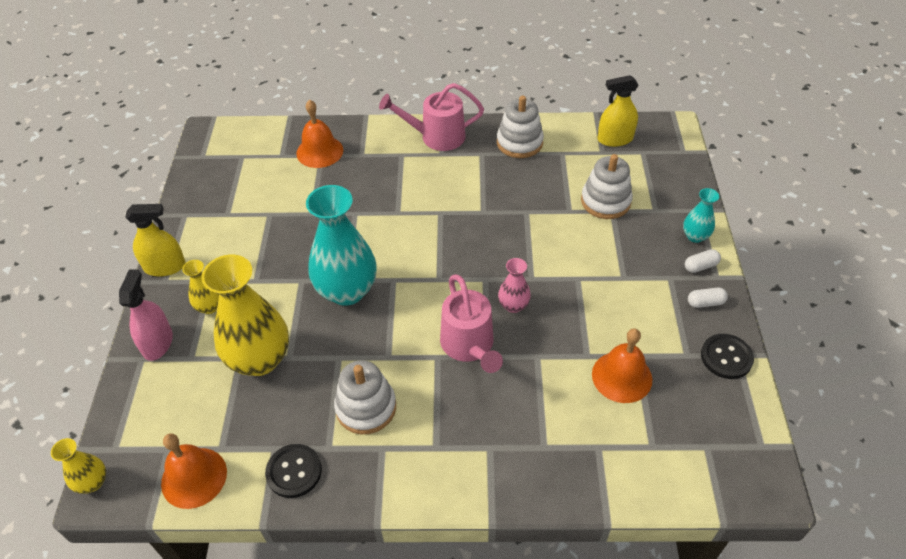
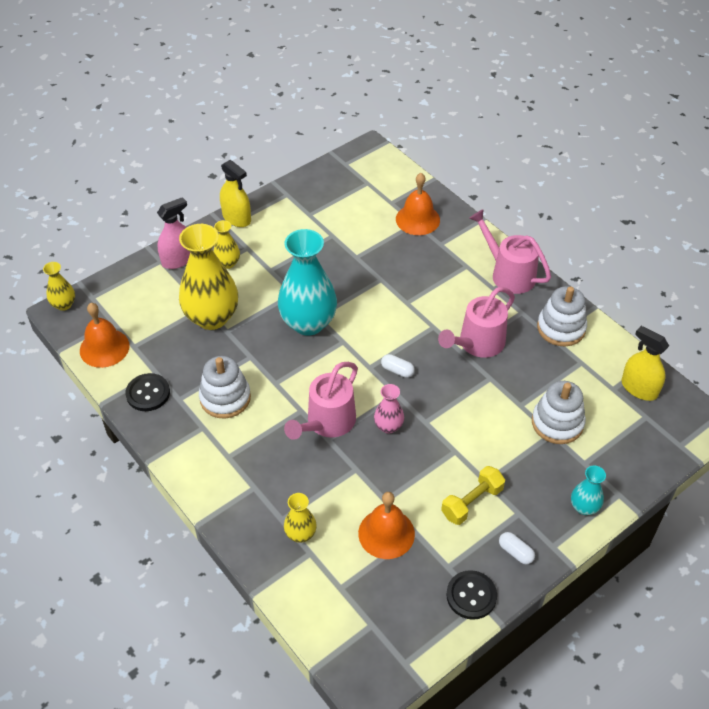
camera: 50 degrees right, 0 degrees up
(485, 198) = (477, 344): none -> pink watering can
(572, 442) = (300, 534): none -> yellow vase
(636, 299) = (472, 502): none -> yellow dumbbell
(700, 266) = (553, 528): white capsule -> white capsule (397, 370)

